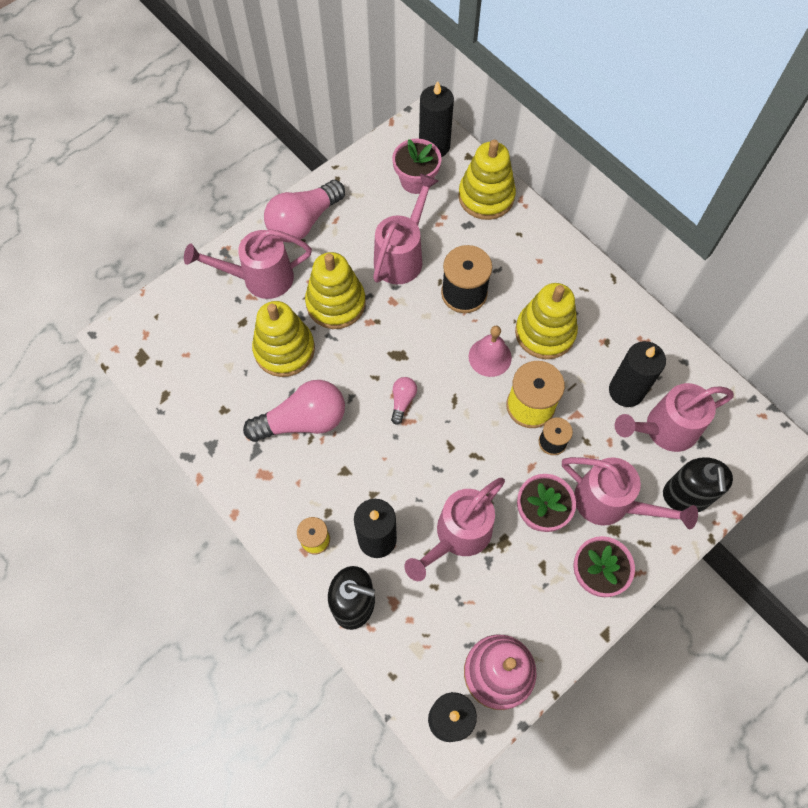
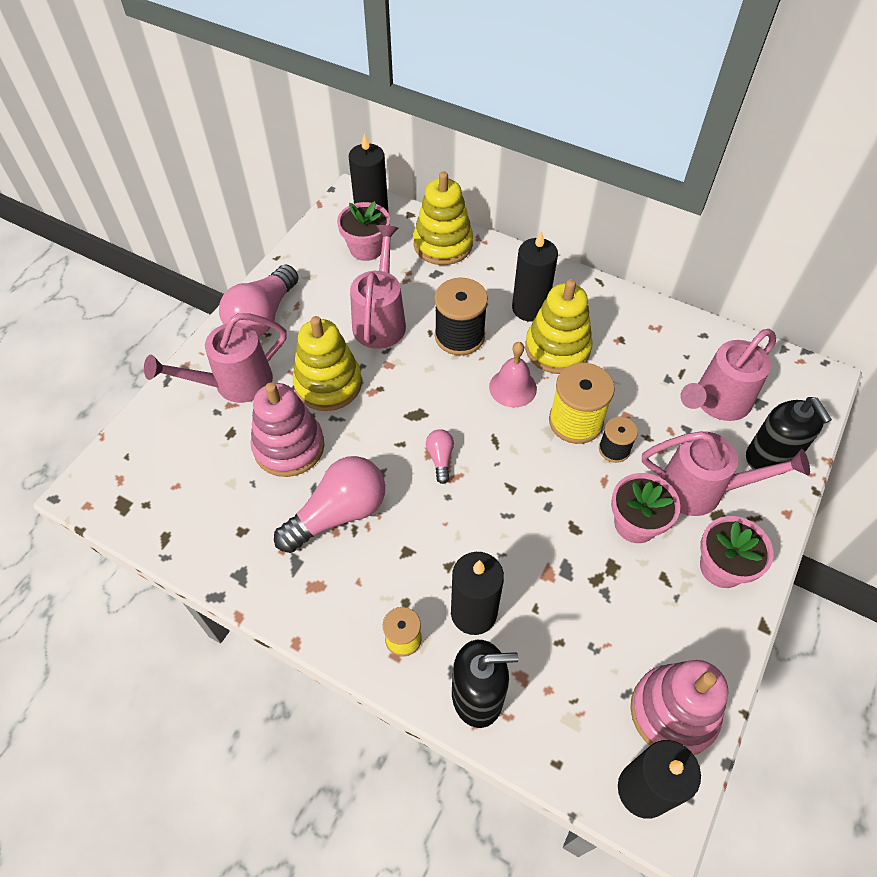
camera: 20 degrees left, 10 degrees down
(284, 350) = (289, 447): yellow stacking toy -> pink stacking toy
(457, 535) = (560, 578): pink watering can -> none
(626, 391) = (662, 378): black candle -> black candle (530, 308)

